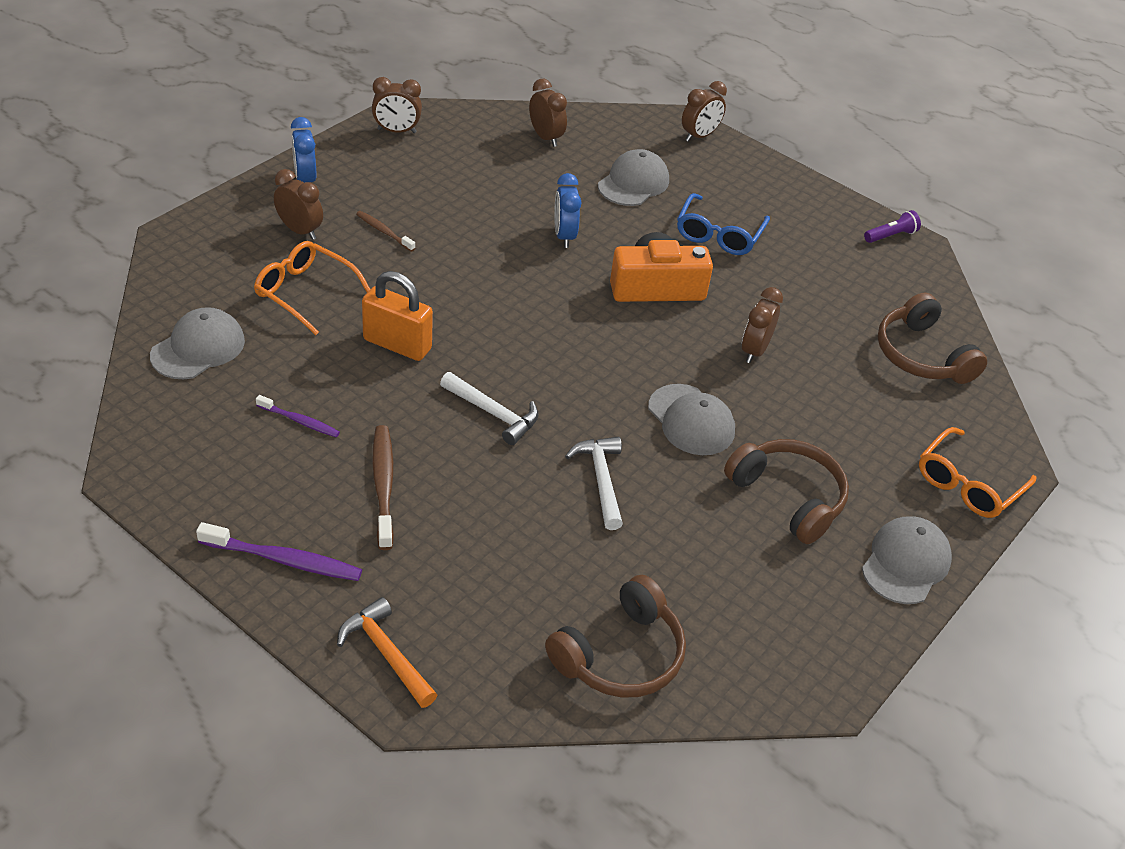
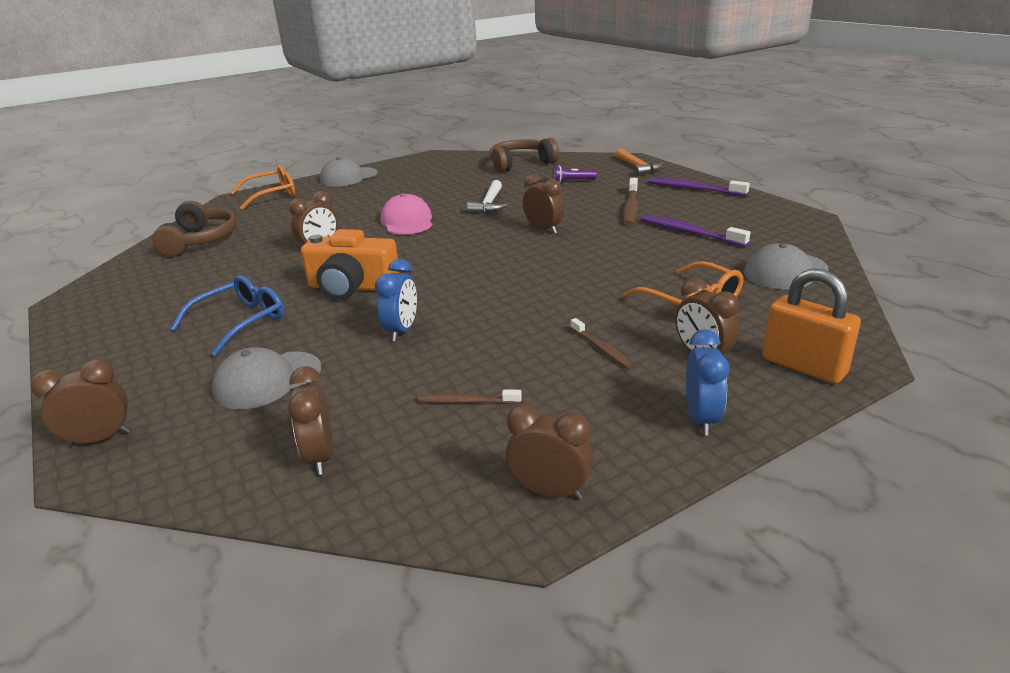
camera: 155 degrees left, 15 degrees down
(300, 421) = (689, 233): purple toothbrush -> purple toothbrush, size x1.65
(397, 344) = (607, 265): orange padlock -> orange padlock (803, 366)
(473, 179) = (466, 402): none -> brown toothbrush
(494, 413) = (543, 230): white hammer -> brown clock
(691, 420) = (407, 221): grey cap -> pink cap
(788, 497) = (382, 195): brown headphones -> none
(891, 236) = (77, 310): purple flashlight -> purple flashlight (572, 181)

